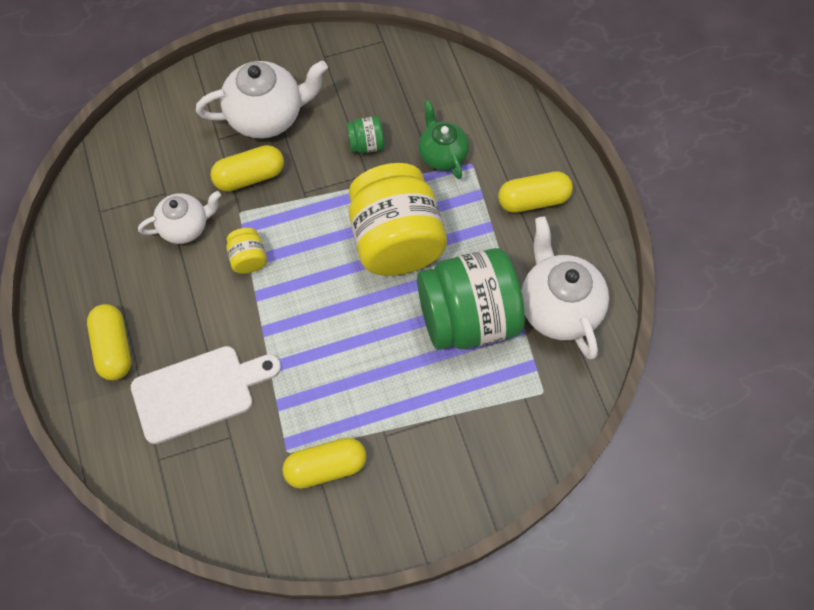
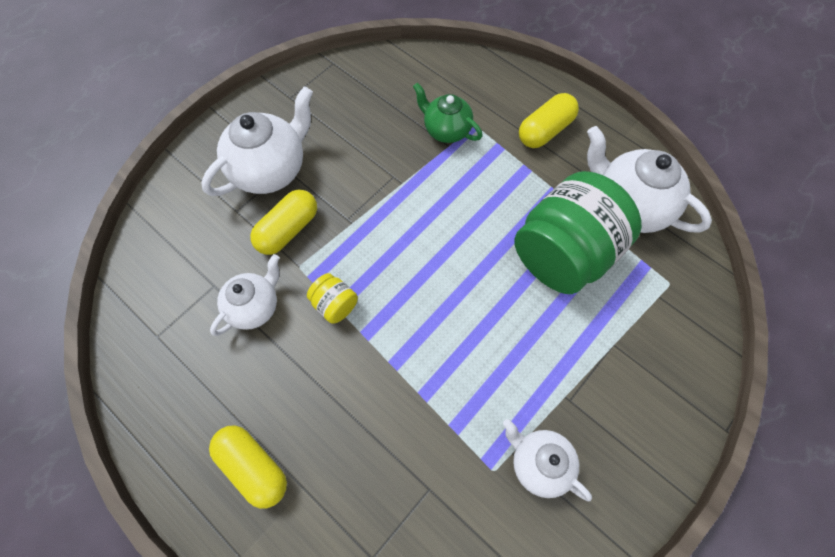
camera: 30 degrees left, 0 degrees up
(199, 392) = (370, 462): white cutting board -> none
(326, 467) = (539, 464): yellow capsule -> white teapot
(366, 144) = (375, 152): green jar -> none
(396, 240) = (457, 220): yellow jar -> none

